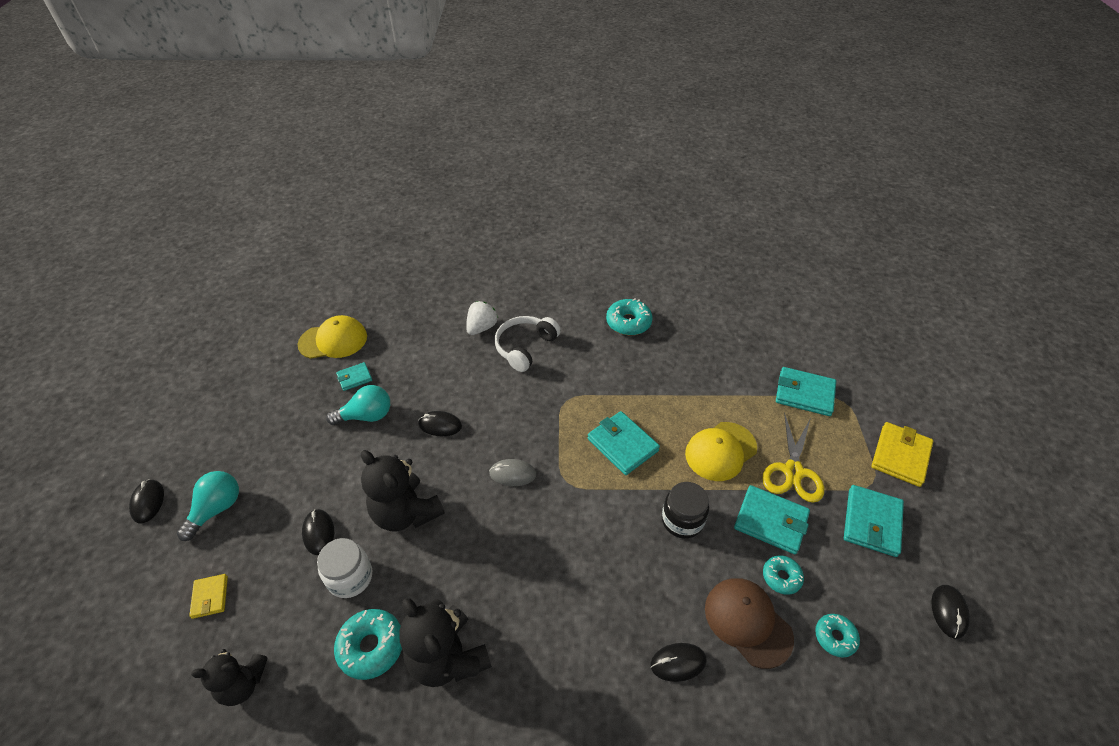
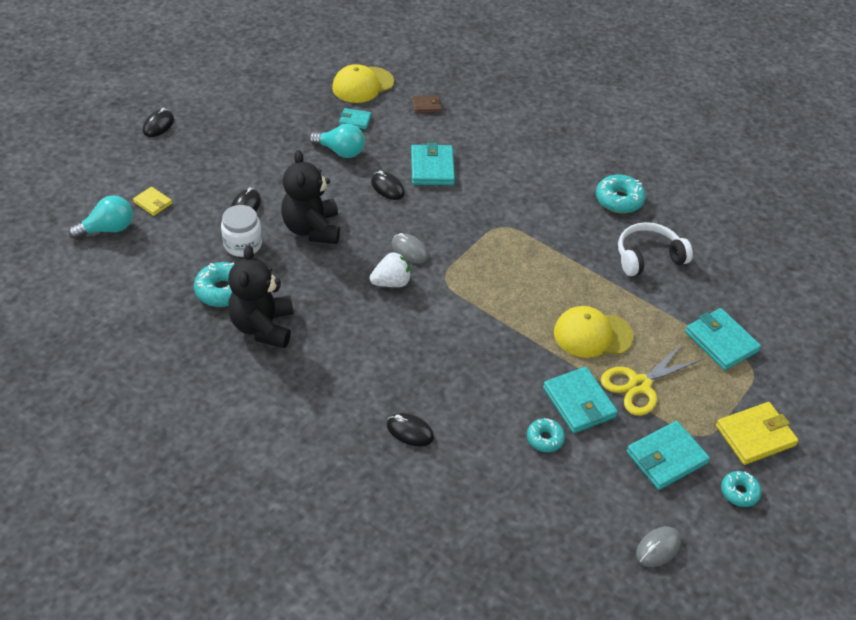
camera: 35 degrees right, 0 degrees up
(210, 597) = (153, 203): yellow wallet -> yellow wallet turned 75 degrees counterclockwise
(217, 509) = (195, 154): turquoise light bulb -> turquoise light bulb (108, 229)
(242, 684) = (135, 261): black teddy bear -> none
(333, 340) = (362, 85): yellow cap -> yellow cap turned 120 degrees clockwise
(407, 329) = (426, 106): none -> brown wallet
(481, 327) = (486, 136): white strawberry -> white strawberry (391, 282)
(525, 347) = (508, 170): white headphones -> white headphones (648, 257)
(622, 445) = (515, 282): turquoise wallet -> turquoise wallet (432, 168)
(682, 520) = (507, 357): black jar -> none
(747, 622) = (486, 445): brown cap -> none
(835, 637) = (543, 497): turquoise donut -> turquoise donut (739, 492)
(948, 612) = (658, 548): black mouse -> grey mouse

